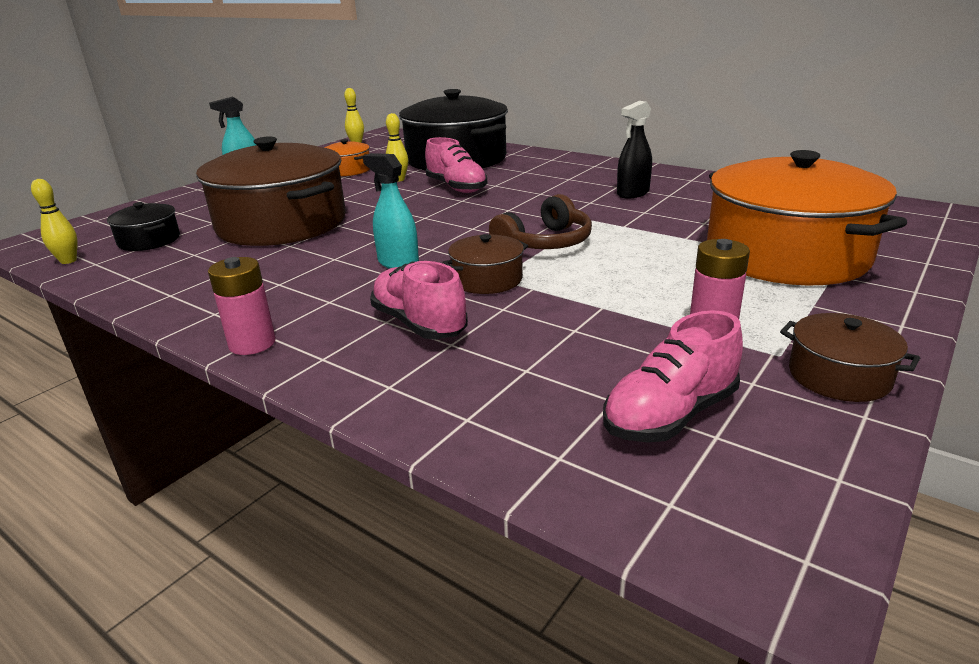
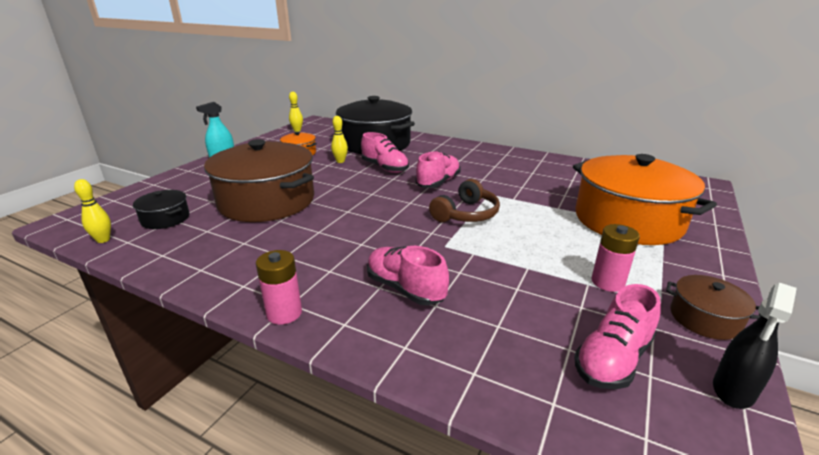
camera: 10 degrees left, 0 degrees up
(398, 263) = (368, 234): turquoise spray bottle -> none
(487, 279) = (438, 247): brown pot -> none
(523, 205) = (438, 182): none -> pink shoe
(633, 193) = (508, 172): black spray bottle -> black spray bottle (733, 390)

